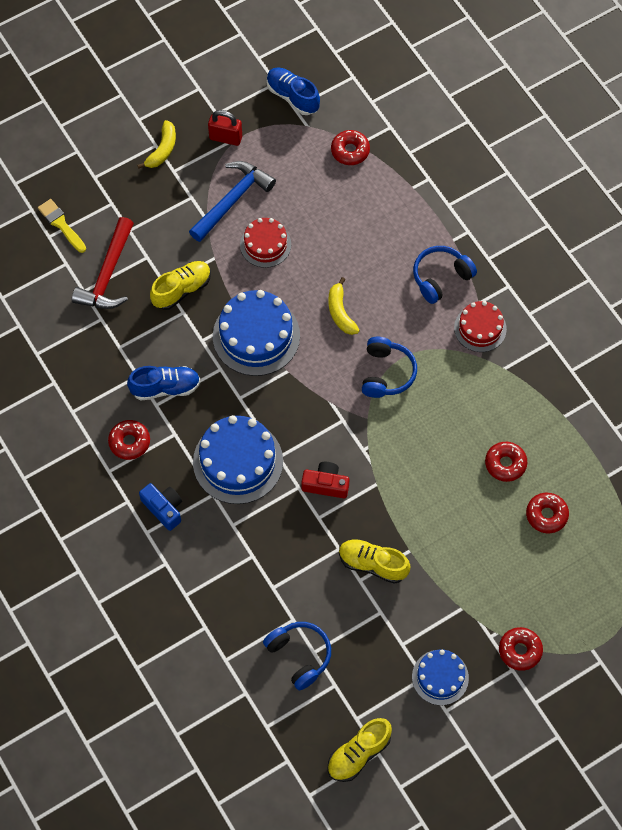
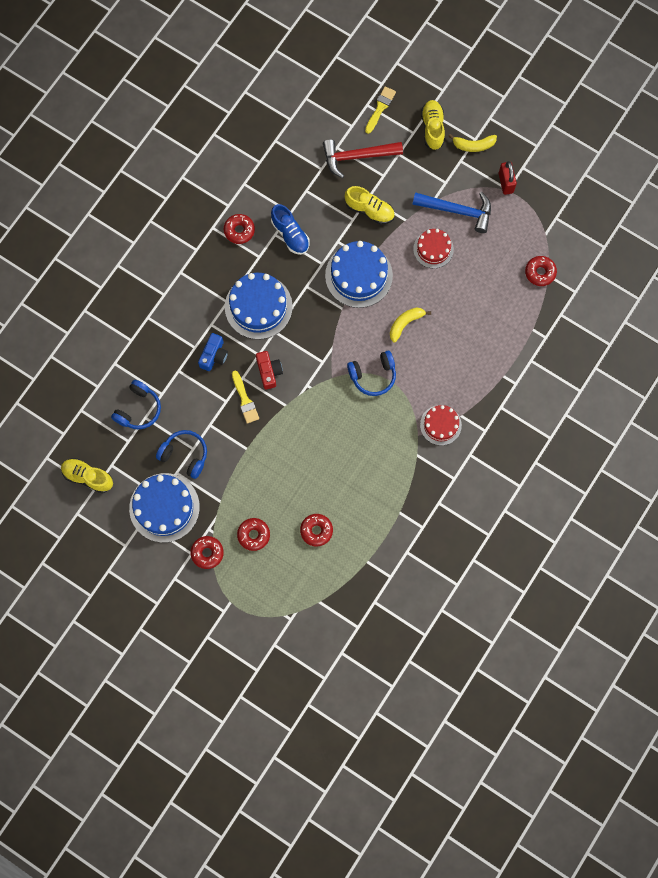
camera: 65 degrees right, 10 degrees up
(164, 508) = (202, 275): blue camera -> blue camera (214, 355)
(292, 96) = (564, 213): blue shoe -> none
(347, 526) = (245, 400): none -> yellow brush
(373, 564) = (225, 428): yellow shoe -> yellow shoe (432, 128)
(440, 677) = (164, 507): blue cake -> blue cake, size x1.67
(441, 277) = (468, 380): blue headphones -> blue headphones (185, 455)
(505, 464) = (342, 486): red donut -> red donut (253, 535)

